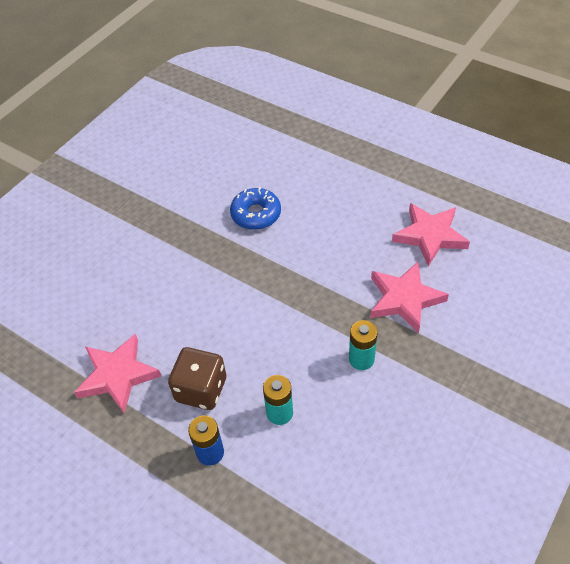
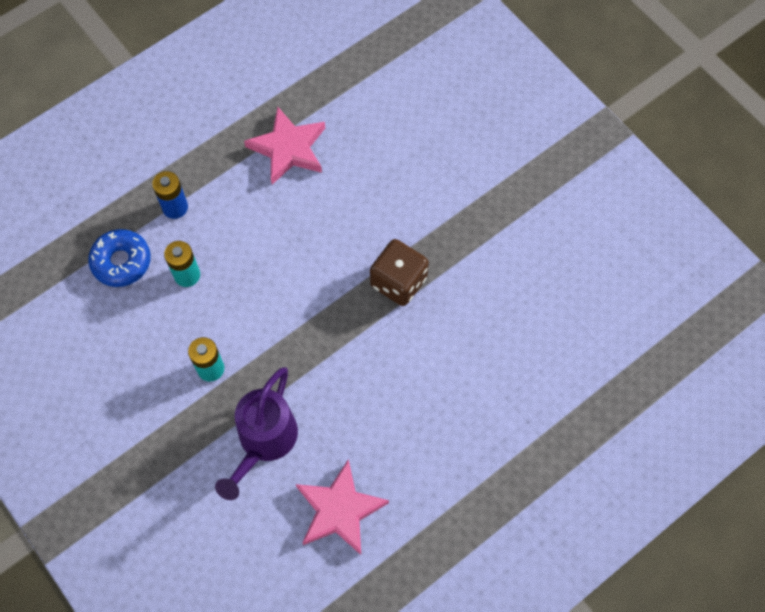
camera: 105 degrees right, 15 degrees up
(201, 389) = (242, 215): brown dice -> brown dice (398, 282)
(256, 214) = (448, 326): blue donut -> blue donut (121, 262)
(404, 299) = (263, 442): pink star -> purple watering can

